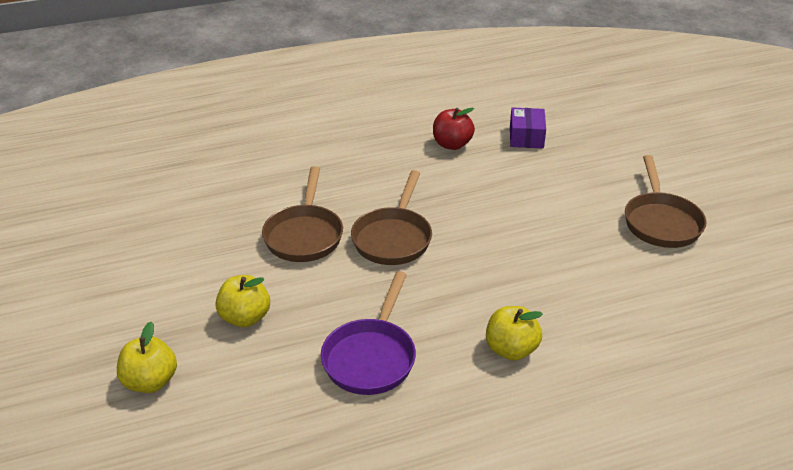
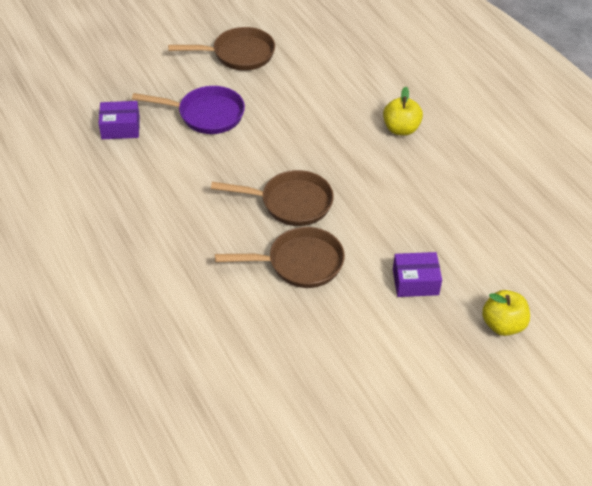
camera: 100 degrees left, 10 degrees up
(245, 318) = (415, 282): yellow apple -> purple box
(371, 357) = (432, 199): purple pan -> purple pan (206, 115)
(452, 144) = (137, 177): red apple -> none

